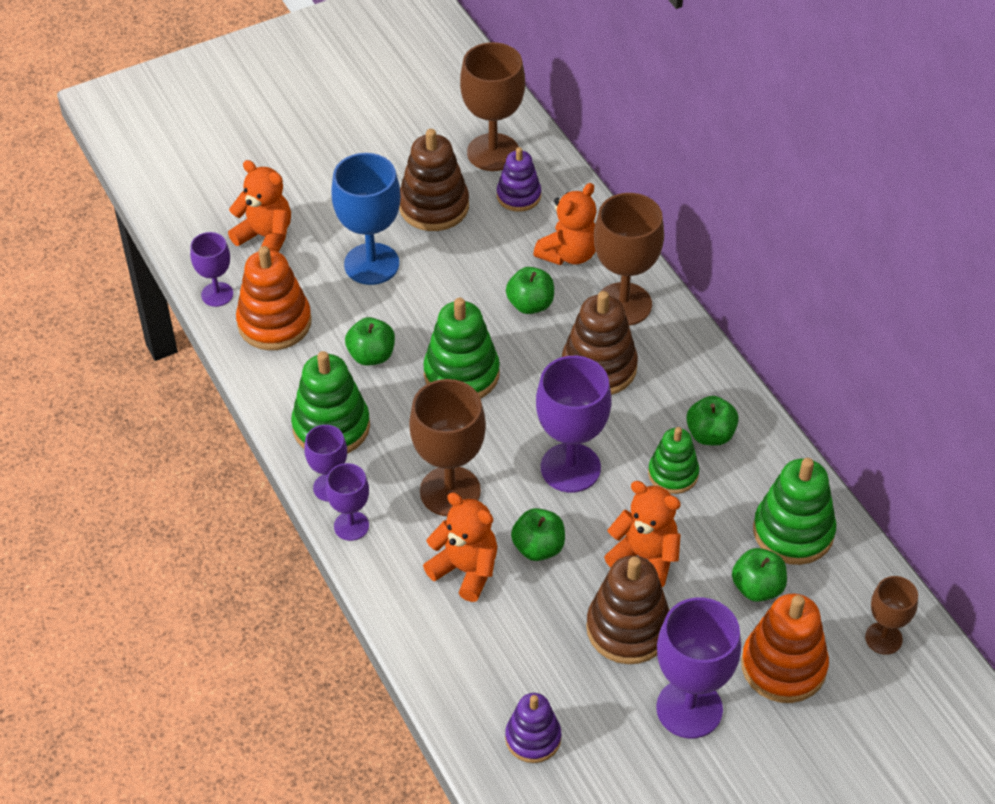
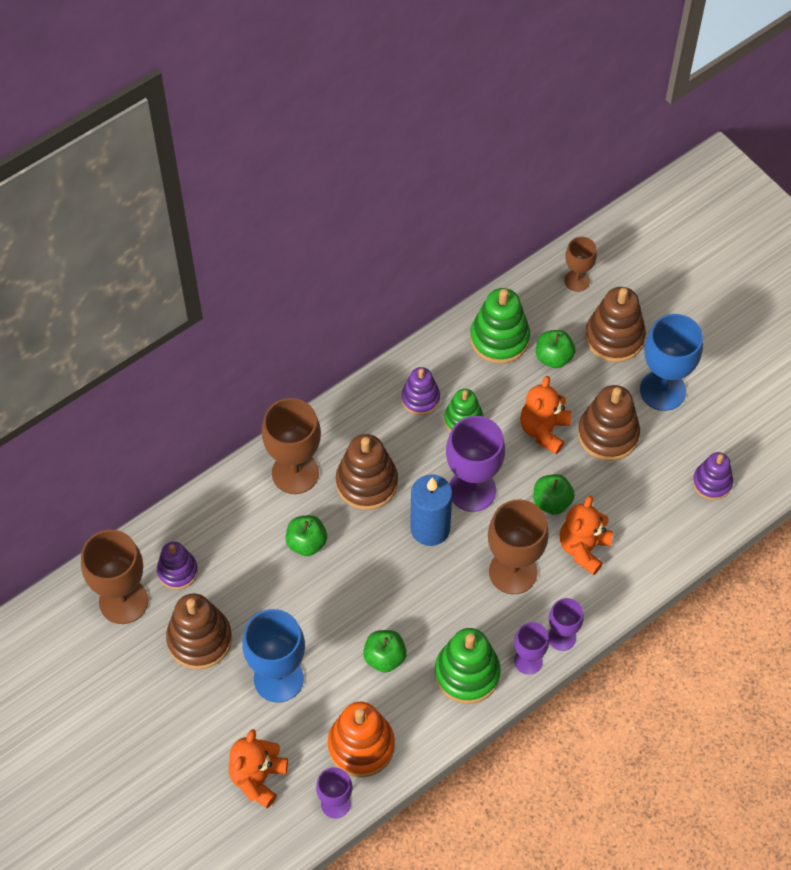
camera: 100 degrees left, 10 degrees up
(461, 374) = (392, 583): green stacking toy -> none
(526, 419) = (430, 528): none -> blue candle
(569, 254) = (243, 521): orange teddy bear -> none
(689, 708) = (662, 390): purple goblet -> blue goblet
(710, 434) = (420, 398): green apple -> purple stacking toy
(783, 666) = (614, 337): orange stacking toy -> brown stacking toy

